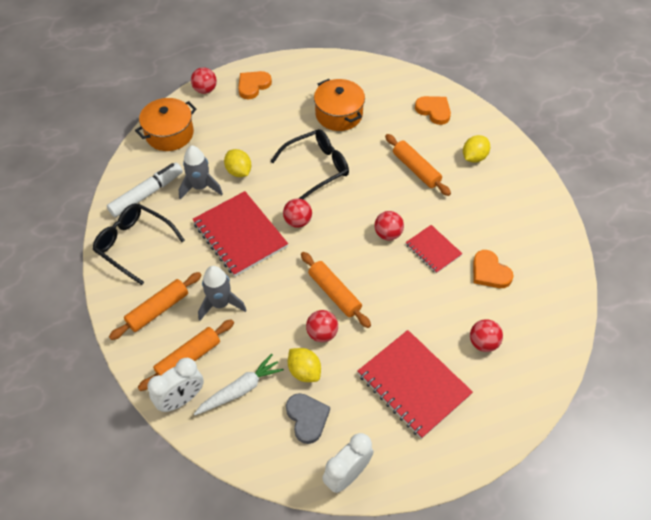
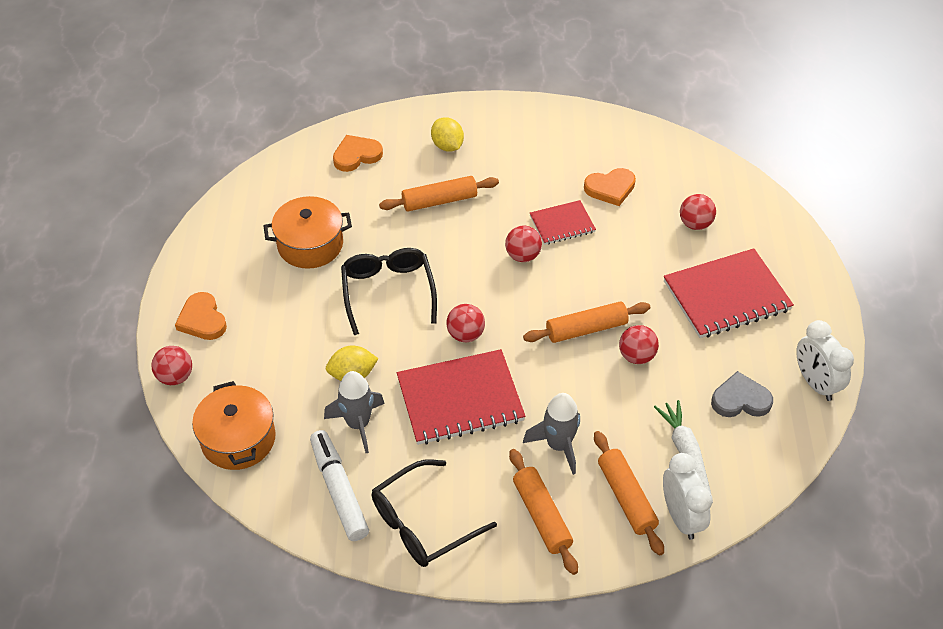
camera: 70 degrees left, 5 degrees down
(304, 371) = (680, 386): yellow lemon -> none

